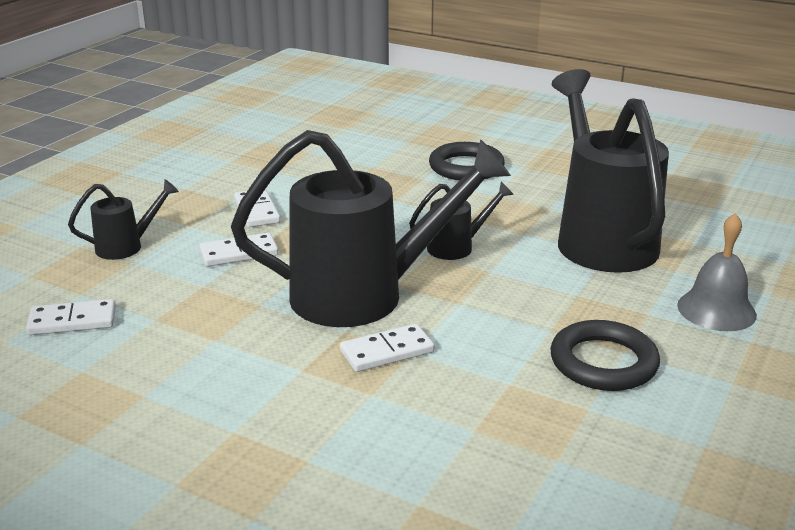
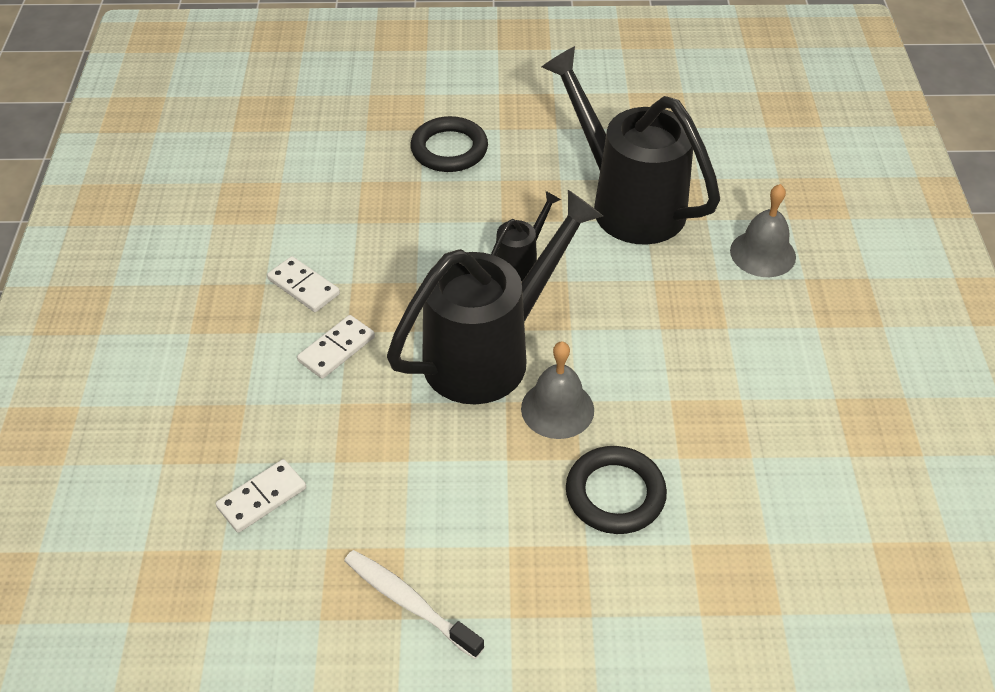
camera: 30 degrees left, 20 degrees up
(101, 435) = (409, 602): none -> white toothbrush
(126, 247) = (221, 386): black watering can -> none
(387, 351) = (557, 409): white domino -> grey bell
(603, 362) = (721, 346): black ring -> black ring (615, 494)

